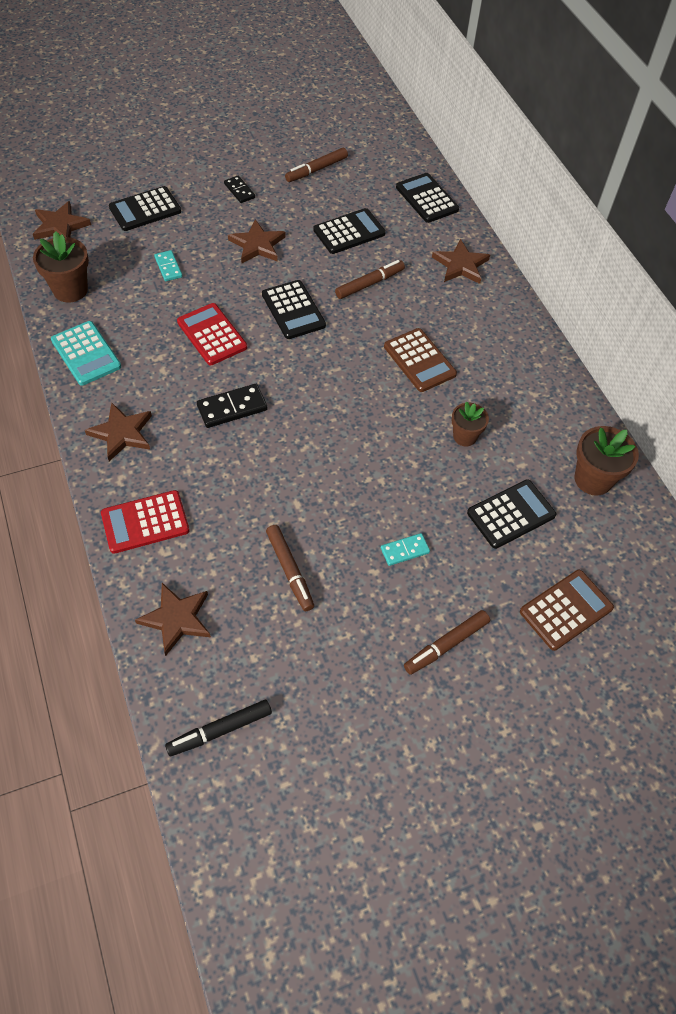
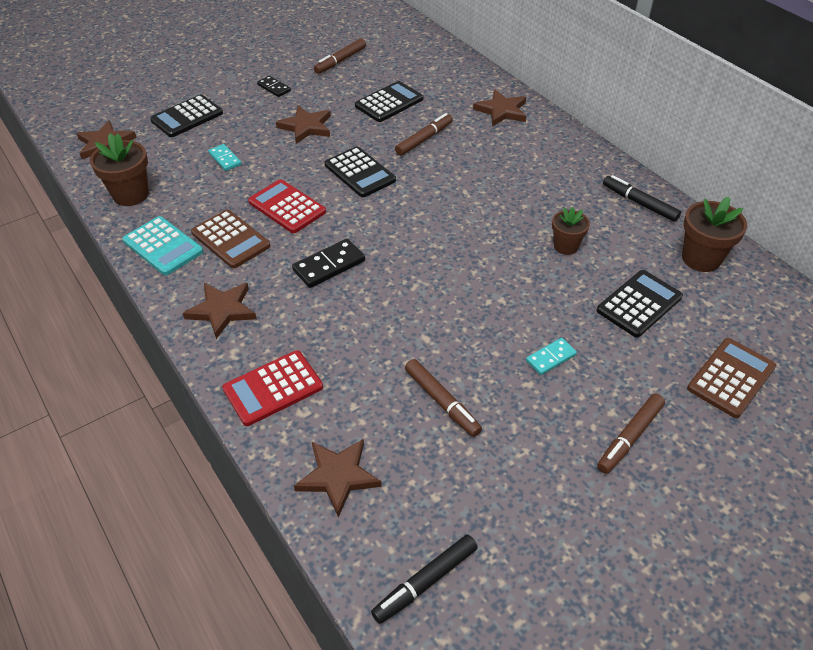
camera: 10 degrees left, 10 degrees down
(419, 360) = (496, 192): brown calculator -> brown calculator (230, 239)
(427, 198) = (450, 66): black calculator -> none
(558, 404) = (639, 203): none -> black marker

